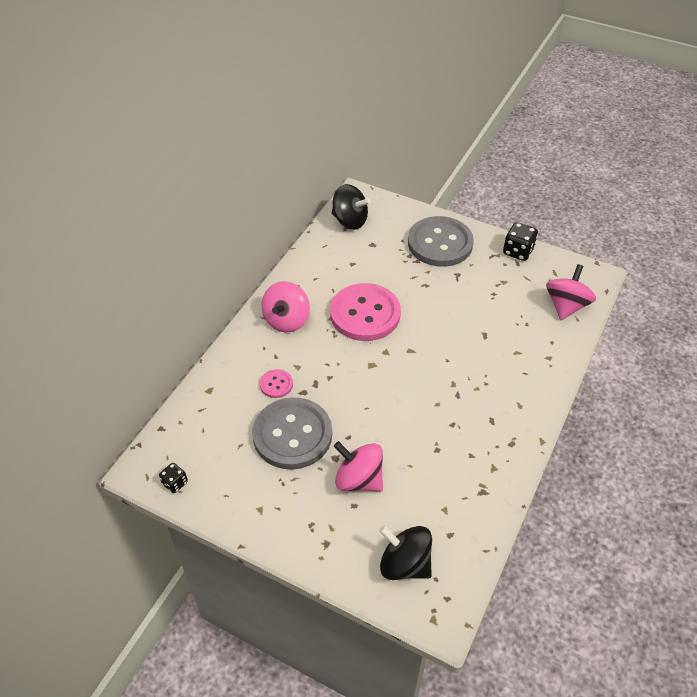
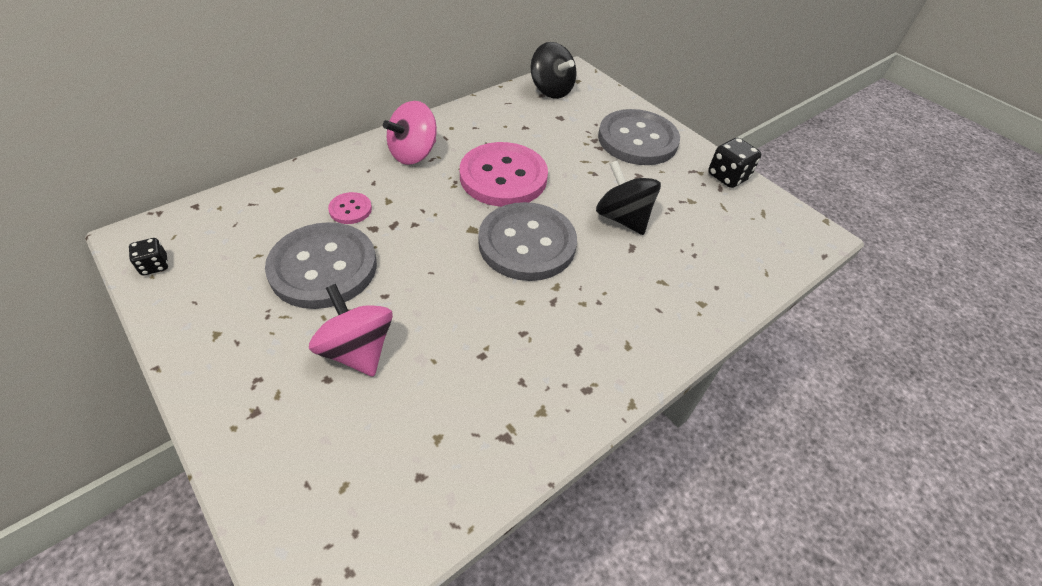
camera: 20 degrees right, 0 degrees up
(405, 564) = (329, 489): black spinning top -> black spinning top (622, 218)
(415, 360) = (527, 243): none -> grey button
(566, 306) = (759, 253): pink spinning top -> none

